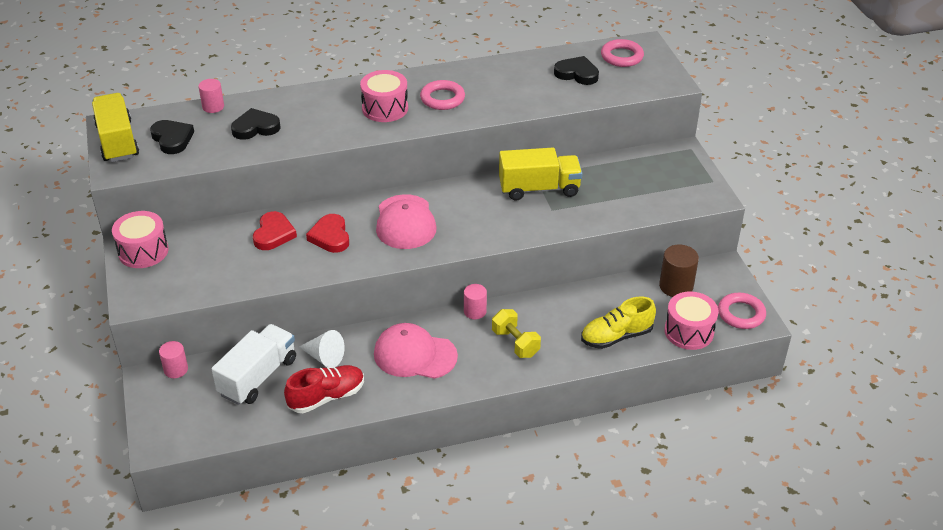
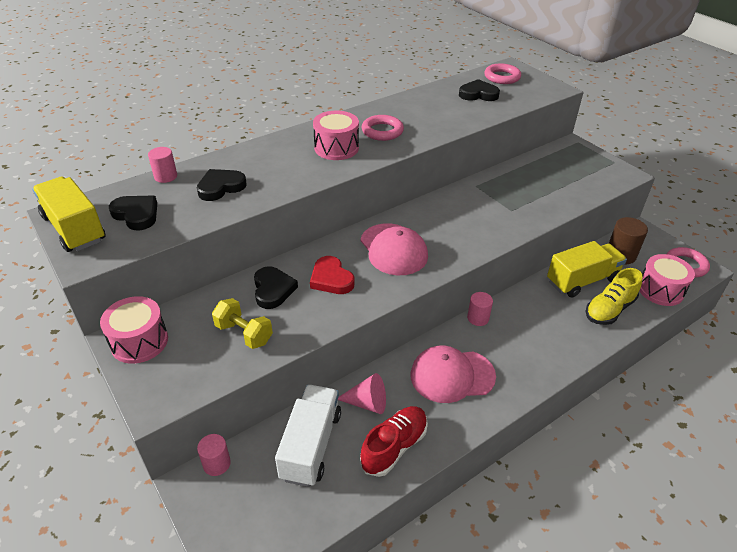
camera: 20 degrees left, 0 degrees up
(273, 234) = (273, 290): red heart -> black heart
(324, 357) = (367, 403): white cone -> pink cone
(515, 343) = (532, 338): yellow dumbbell -> yellow dumbbell (244, 334)
(539, 189) = (488, 195): yellow truck -> yellow truck (582, 280)

